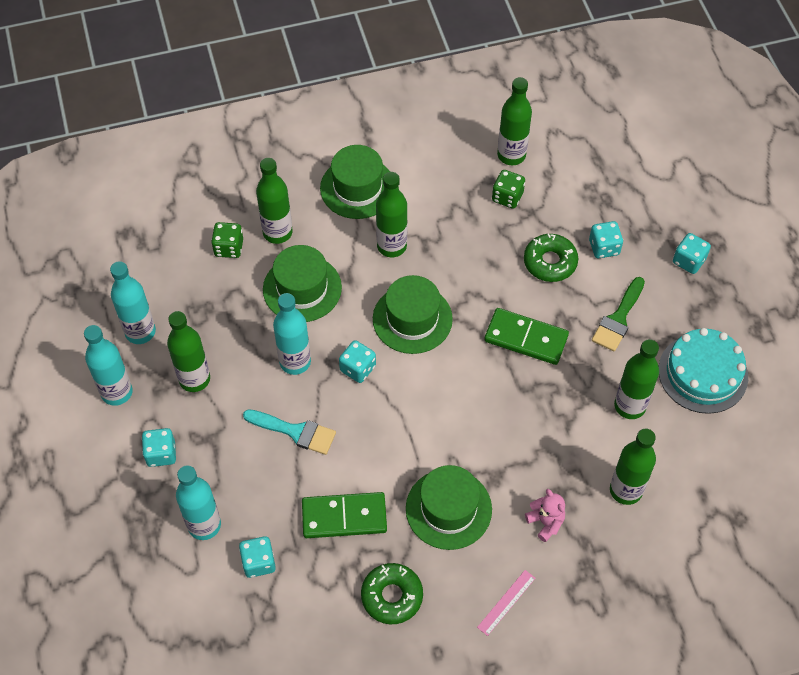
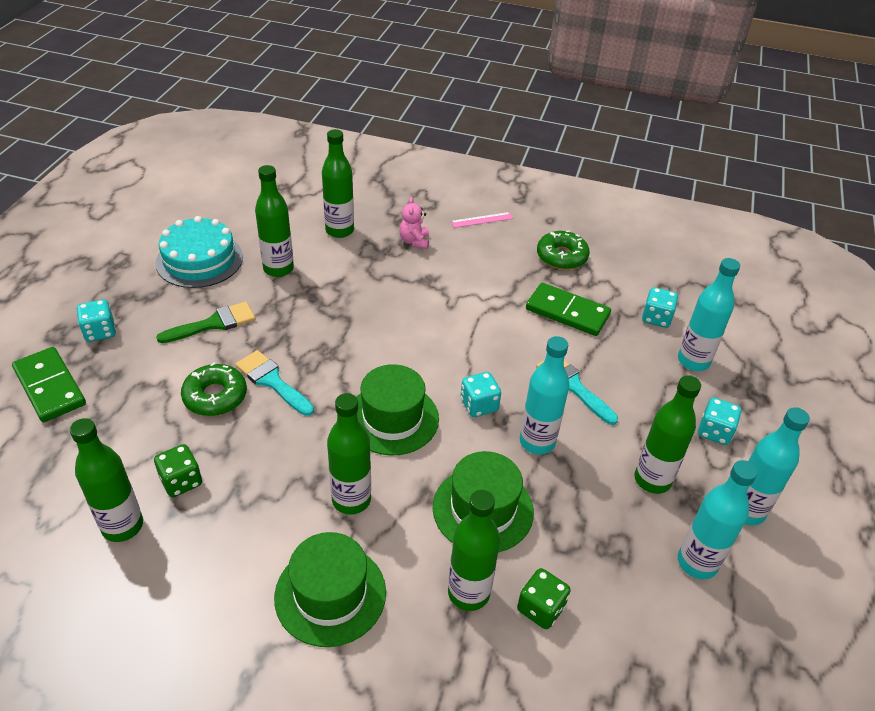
camera: 150 degrees left, 15 degrees down
(448, 509) = (479, 279): green hat -> none
(524, 297) = (272, 381): none -> turquoise brush
(526, 338) = (306, 350): green domino -> green domino (49, 387)
(604, 247) = (153, 381): turquoise dice -> none

